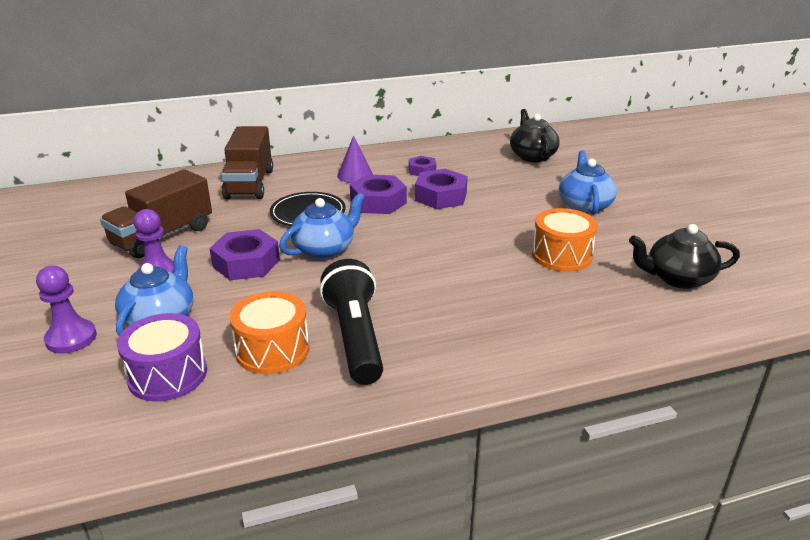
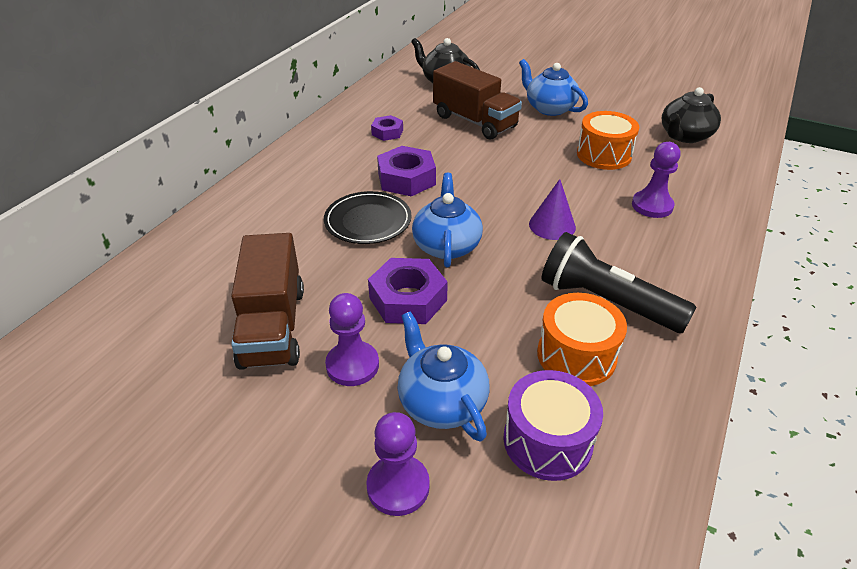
camera: 45 degrees left, 10 degrees up
(249, 184) = (253, 222): brown truck -> brown truck (474, 121)
(355, 175) = (339, 164): purple cone -> purple cone (552, 225)
(441, 196) = (444, 149): purple nut -> none
(526, 306) = (652, 206): none -> purple pawn

